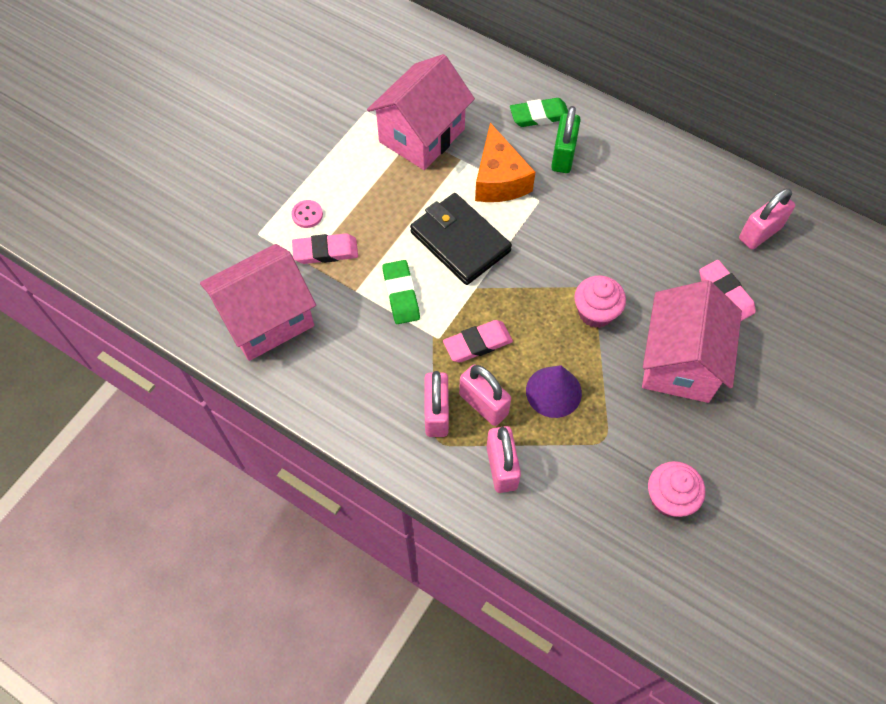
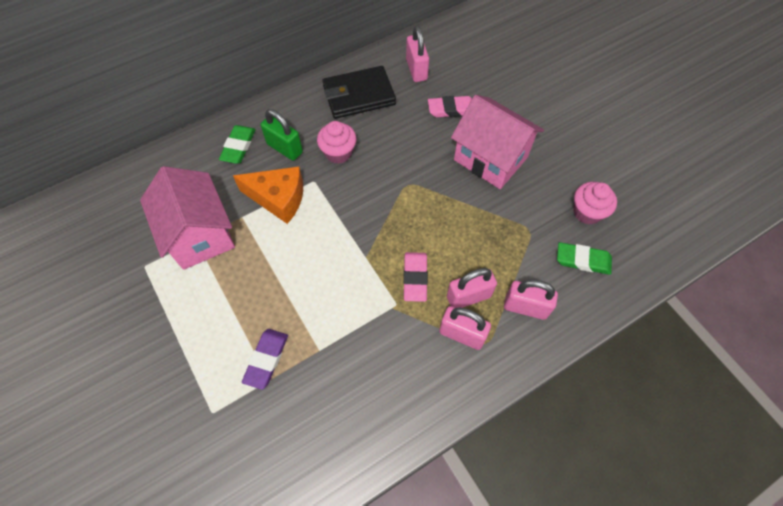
camera: 65 degrees left, 0 degrees up
(267, 319) = (306, 439): pink house -> none
(307, 215) = (219, 360): pink button -> none
(325, 251) = (266, 359): pink eraser -> purple eraser
(401, 294) = (342, 315): green eraser -> green eraser (583, 260)
(460, 241) = (318, 250): black wallet -> black wallet (359, 95)
(553, 391) = (479, 245): purple cone -> none
(595, 312) = (428, 189): pink cupcake -> pink cupcake (338, 153)

